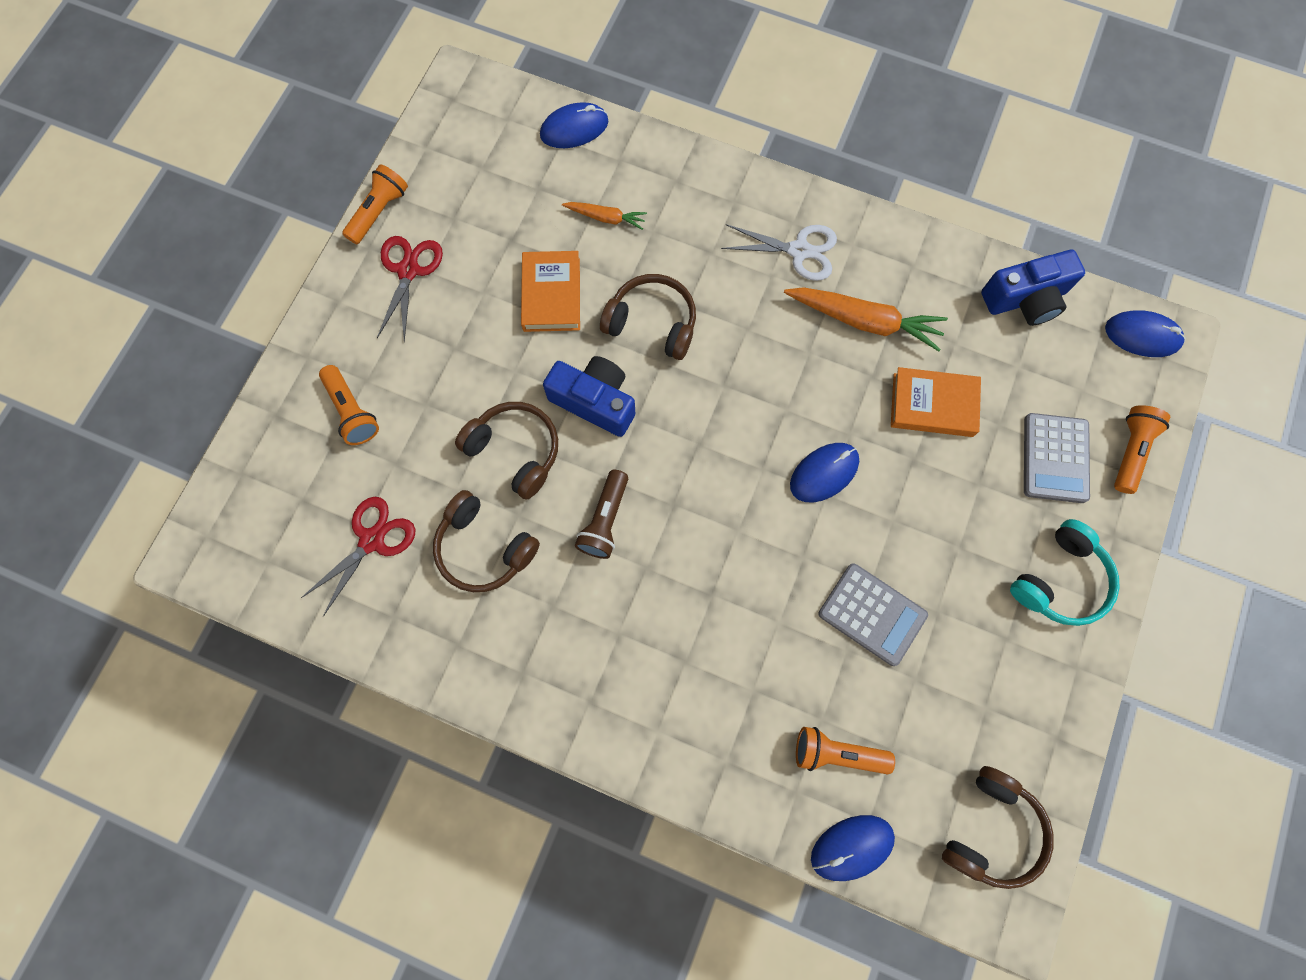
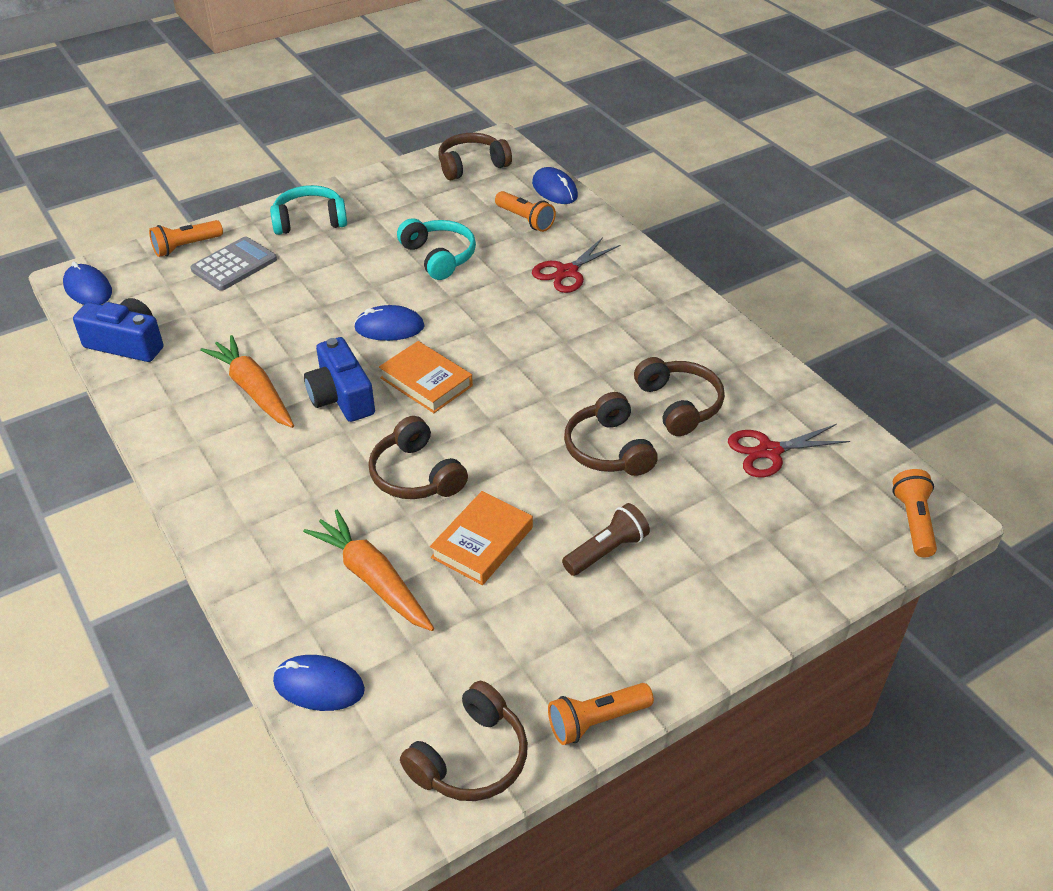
camera: 145 degrees left, 30 degrees down
(352, 411) = (736, 548): orange flashlight -> orange flashlight (913, 522)
(408, 270) = (604, 640): red scissors -> red scissors (567, 272)
(443, 144) = (470, 757): none -> brown headphones
(594, 401) = (515, 448): blue camera -> blue camera (341, 396)
(605, 520) = (572, 377): brown flashlight -> brown flashlight (606, 551)
(606, 218) = (373, 579): orange carrot -> orange carrot, size x1.83
(799, 251) = (241, 460): white scissors -> none
(851, 847) = (554, 190): blue mouse -> blue mouse turned 45 degrees clockwise
(872, 614) = (438, 257): grey calculator -> turquoise headphones
(933, 405) = (271, 324): orange book -> orange book (426, 382)

